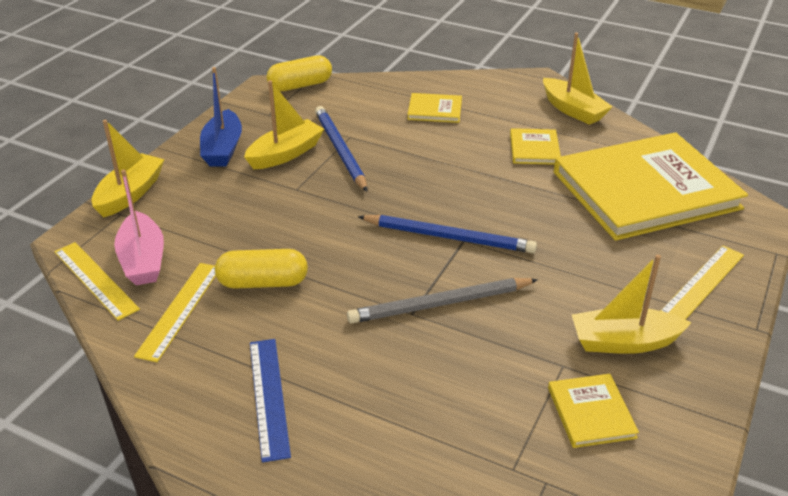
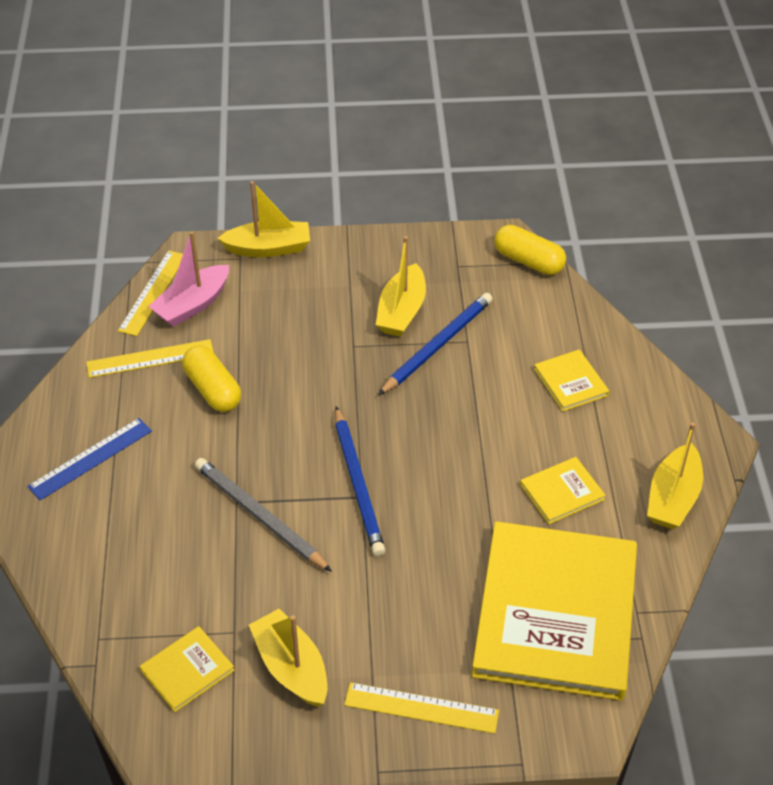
camera: 60 degrees right, 10 degrees up
(222, 149) = (376, 266): blue boat -> none
(285, 154) = (401, 311): yellow boat -> yellow boat turned 90 degrees clockwise
(645, 190) = (556, 613): yellow book -> yellow book turned 60 degrees clockwise

